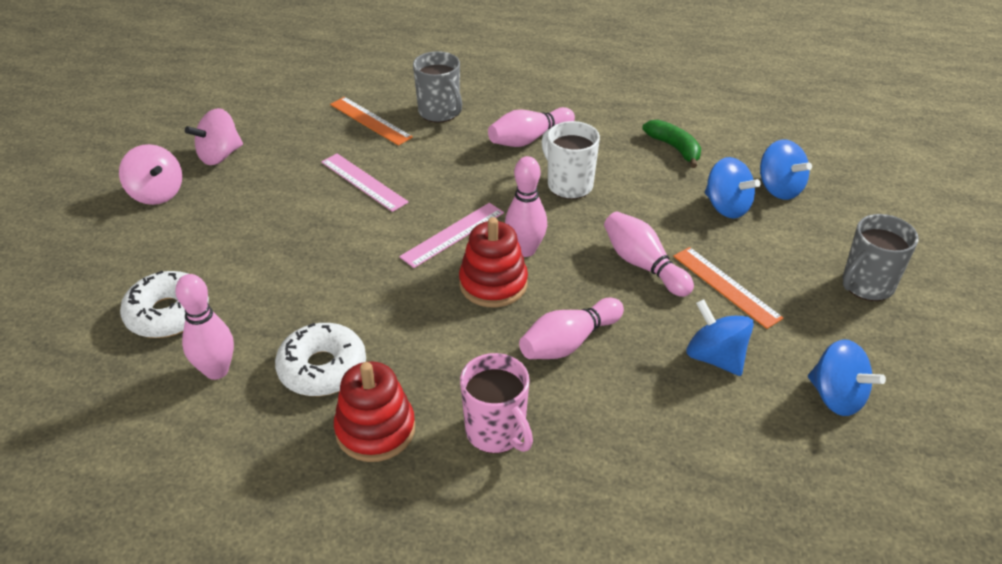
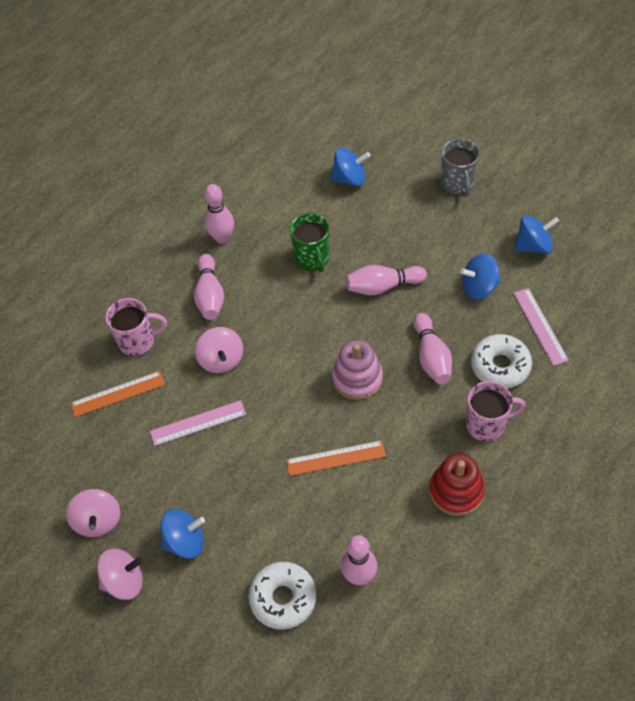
camera: 60 degrees left, 15 degrees up
(322, 368) = (388, 507): white donut -> white donut (500, 366)
(440, 112) = (138, 341): grey mug -> pink mug
(452, 172) = (221, 360): none -> pink spinning top
(452, 234) = (293, 384): pink ruler -> pink ruler (540, 326)
(493, 284) = (357, 378): red stacking toy -> pink stacking toy
(525, 250) = (333, 346): pink bowling pin -> pink bowling pin (222, 238)
(569, 185) = (278, 293): white mug -> none
(637, 195) = (312, 258): none -> green mug
(674, 148) = (274, 213): green banana -> none
(726, 207) = (352, 215): blue spinning top -> blue spinning top (185, 541)
(726, 286) = (424, 253): orange ruler -> orange ruler (336, 458)

